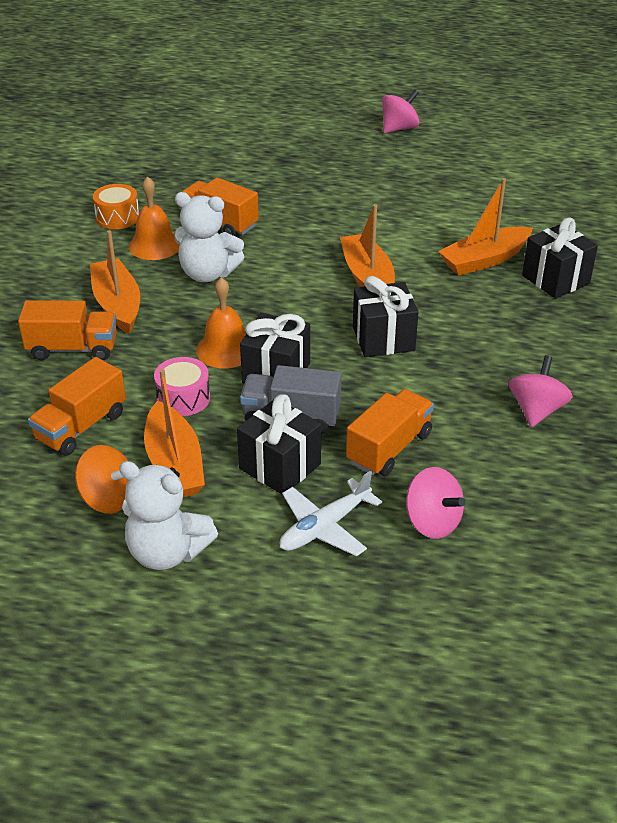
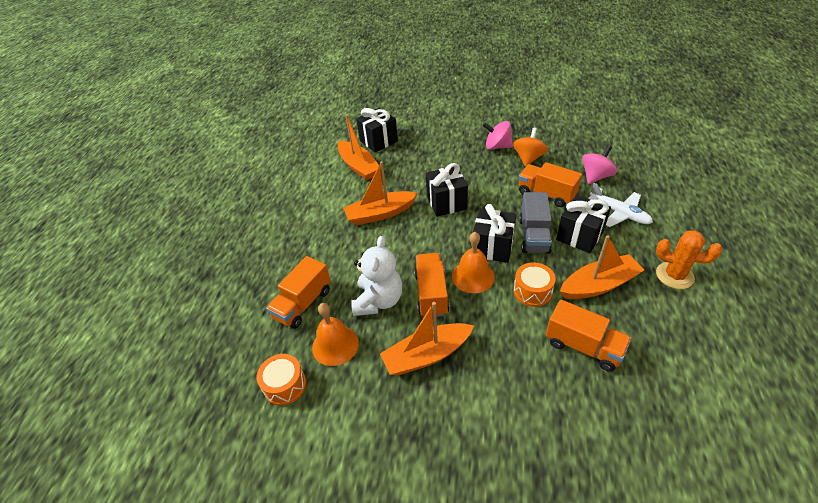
camera: 90 degrees left, 5 degrees up
(73, 349) = (493, 375): orange truck -> orange truck (431, 293)
(108, 498) = (646, 314): orange spinning top -> orange spinning top (528, 158)
(167, 552) = (674, 275): white teddy bear -> orange cactus
(183, 398) = (532, 291): pink drum -> orange drum
(399, 128) = (174, 211): pink spinning top -> none

